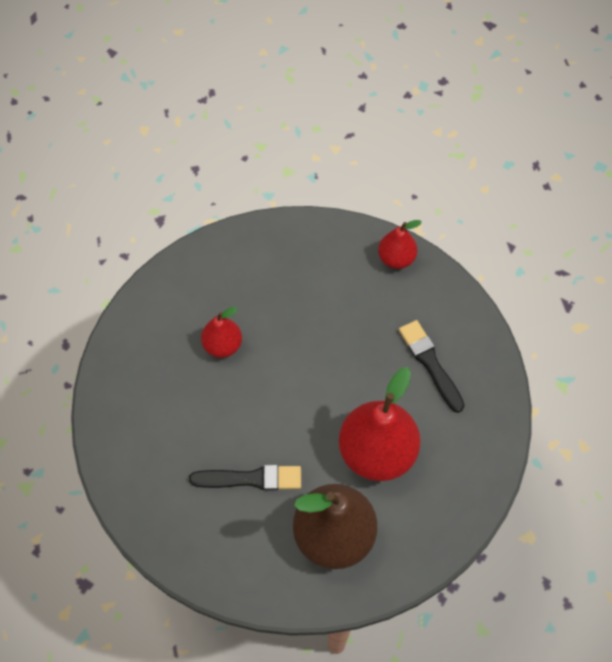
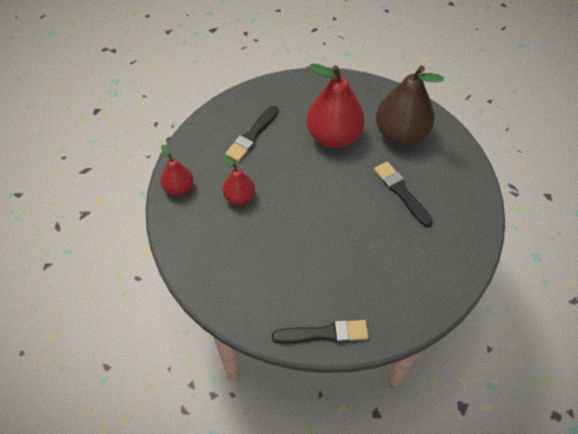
camera: 120 degrees left, 5 degrees down
(147, 306) = (324, 333): none -> black brush
(222, 345) = (320, 260): red pear -> red pear (239, 197)

